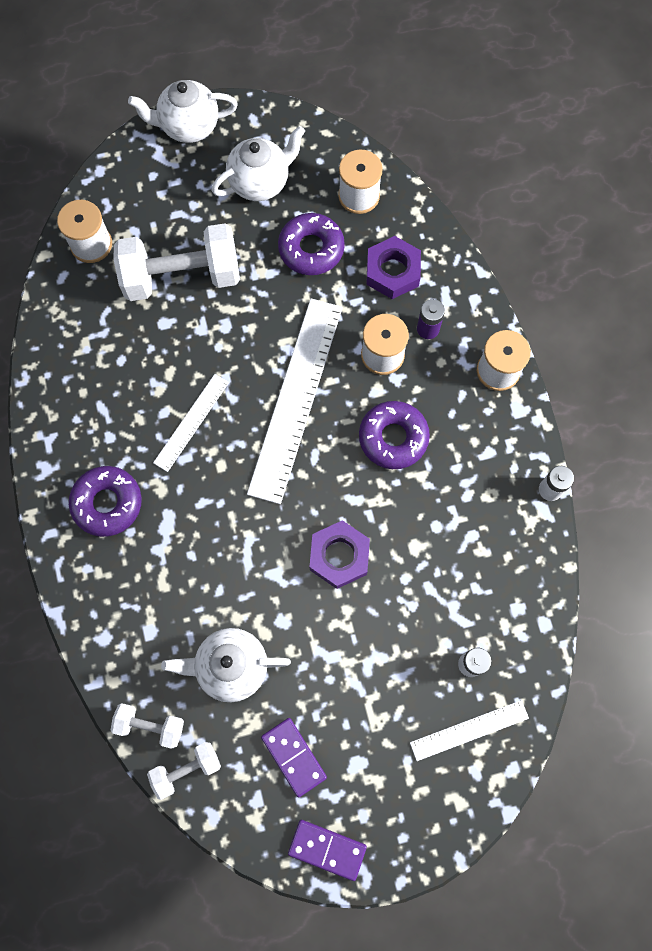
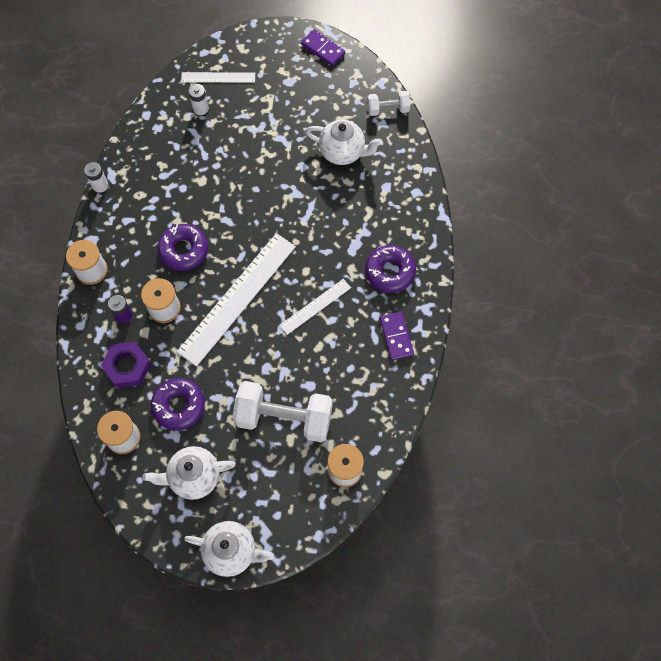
camera: 160 degrees left, 5 degrees down
(150, 725) = (402, 137): white dumbbell -> none
(293, 757) = (324, 96): purple domino -> purple domino (396, 336)
(339, 556) = (251, 191): purple nut -> none

